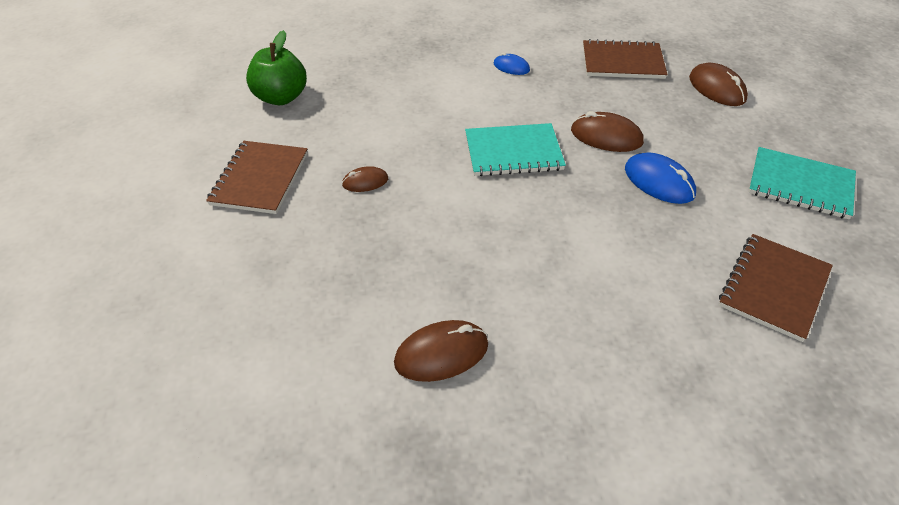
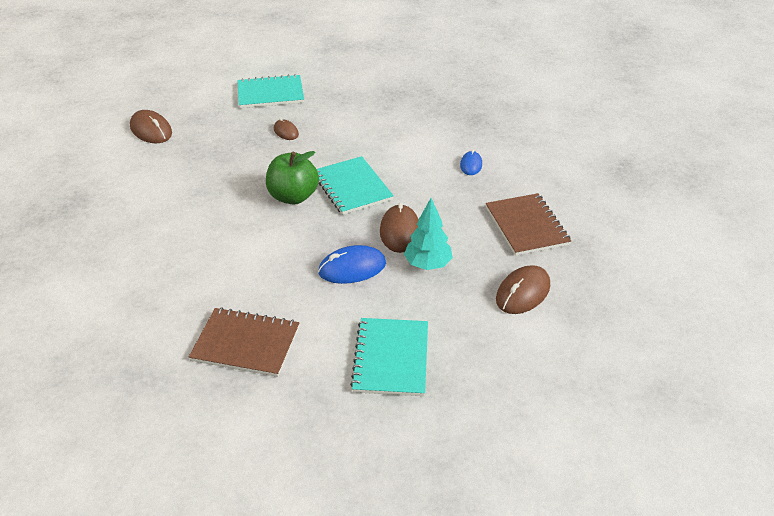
camera: 70 degrees right, 5 degrees down
(260, 179) = (270, 93): brown notebook -> turquoise notebook
(281, 97) = (360, 76): green apple -> green apple (293, 197)
(441, 354) = (142, 196): brown mouse -> brown mouse (151, 130)
(659, 182) = (352, 268): blue mouse -> blue mouse turned 45 degrees clockwise
(665, 131) = (428, 264): none -> turquoise tree

